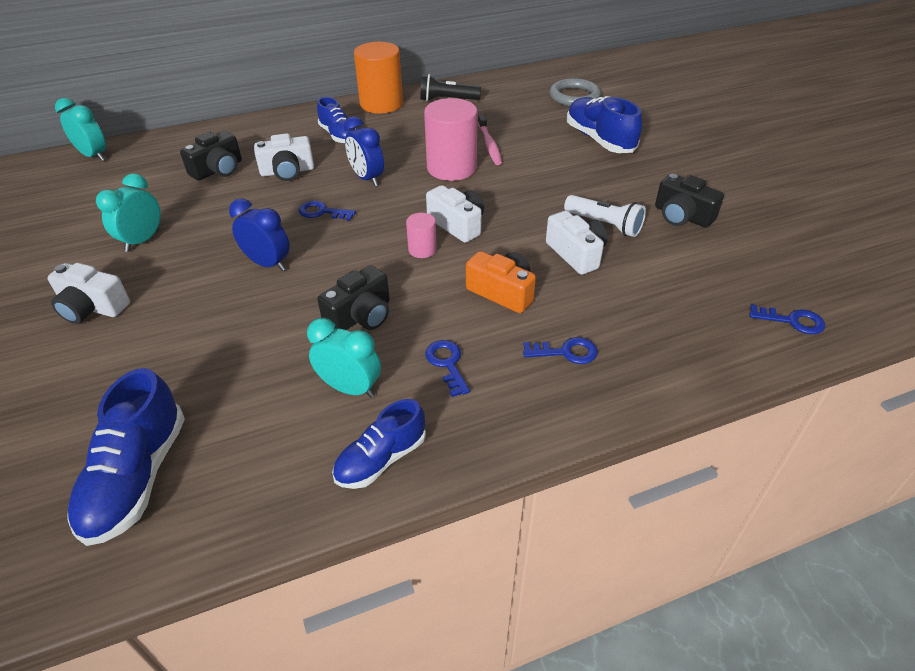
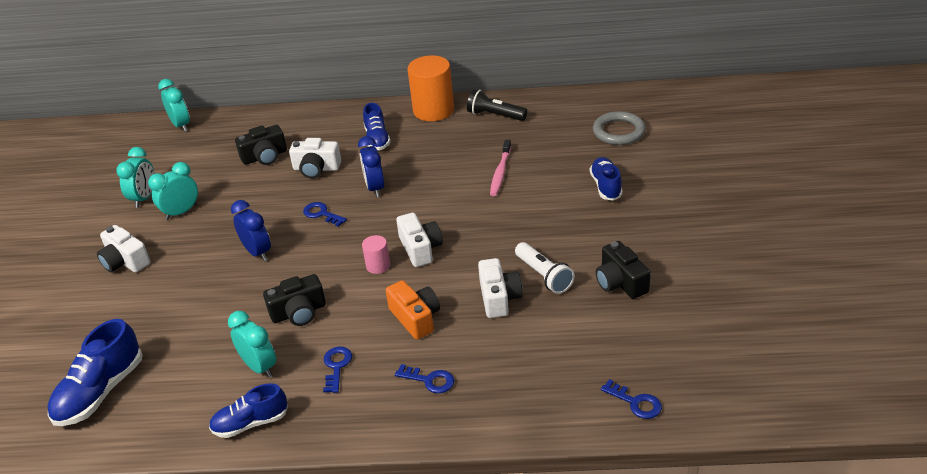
camera: 25 degrees right, 5 degrees down
(84, 234) = (144, 198): none -> turquoise clock
(451, 168) = (451, 191): pink cylinder -> none
(599, 140) = (606, 186): blue shoe -> blue shoe, size x0.66

